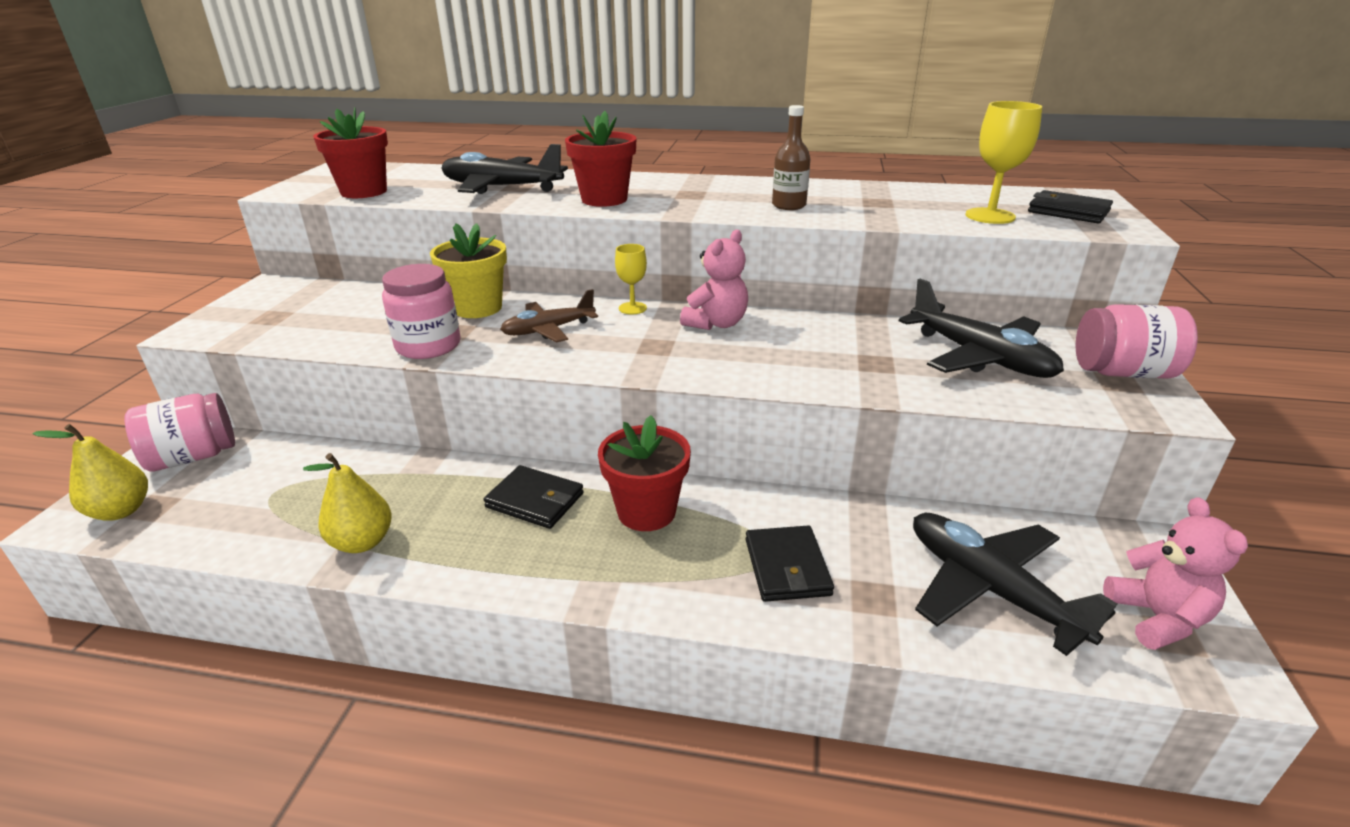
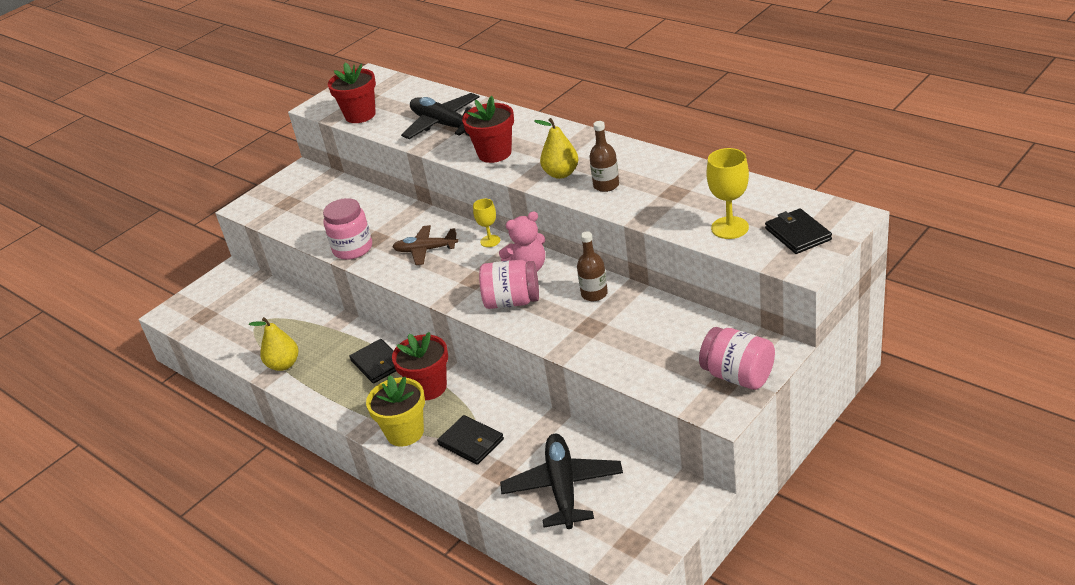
camera: 35 degrees right, 5 degrees up
(121, 511) = (190, 314): yellow pear -> yellow pear (561, 174)
(193, 457) = (232, 286): pink jar -> pink jar (512, 301)
(478, 308) = (400, 220): yellow flower pot -> yellow flower pot (405, 432)
(787, 567) = (471, 442): black wallet -> black wallet turned 75 degrees counterclockwise
(835, 332) = (594, 294): none -> brown bottle
(979, 357) = (661, 339): black plane -> none
(1157, 618) = (633, 532): pink teddy bear -> none

